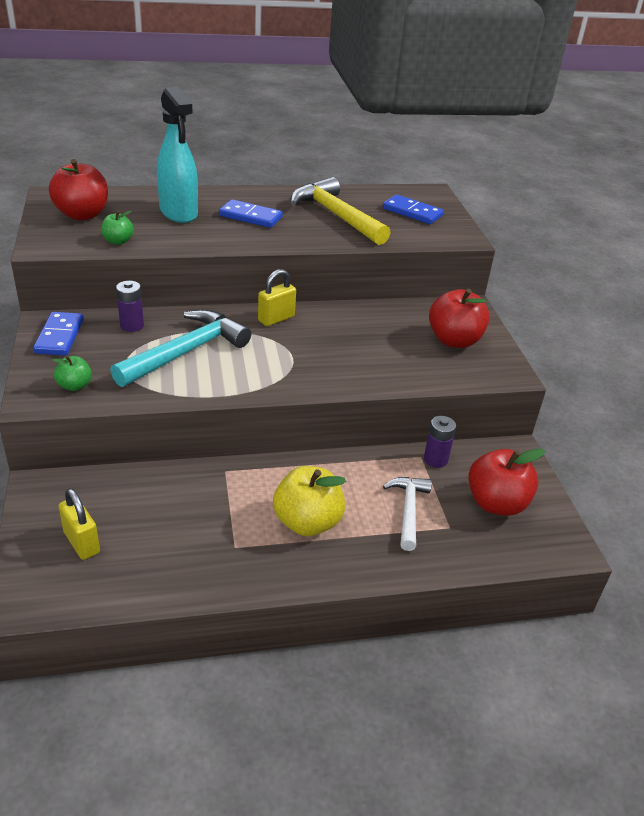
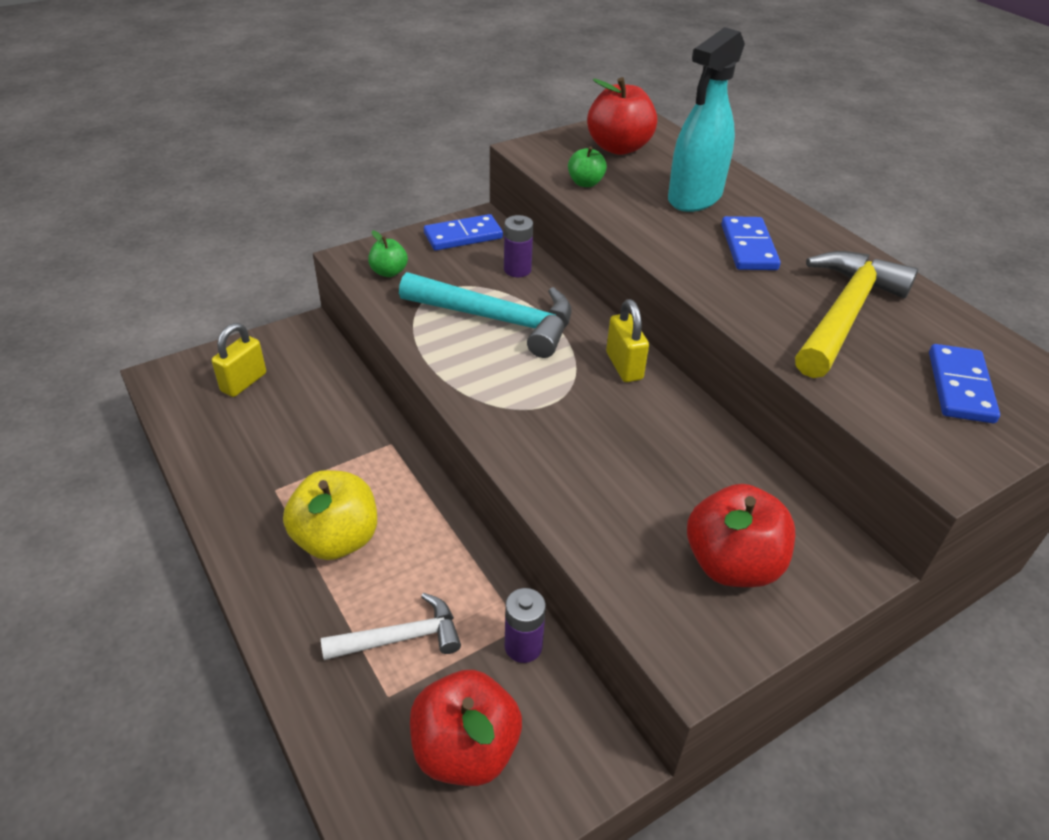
camera: 70 degrees right, 5 degrees up
(276, 319) = (624, 366): yellow padlock -> yellow padlock turned 45 degrees clockwise

